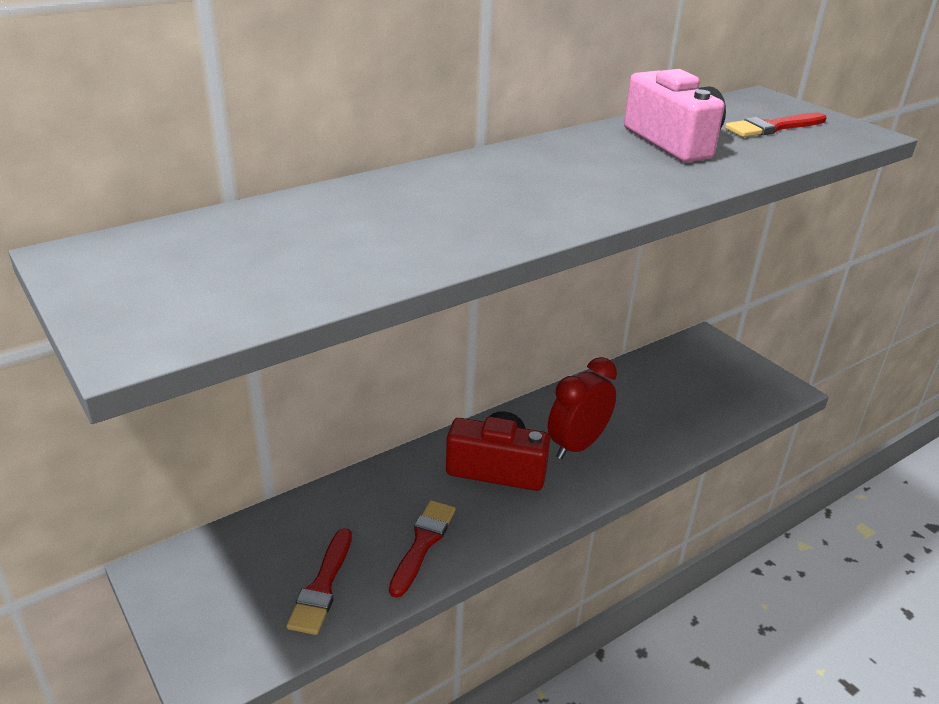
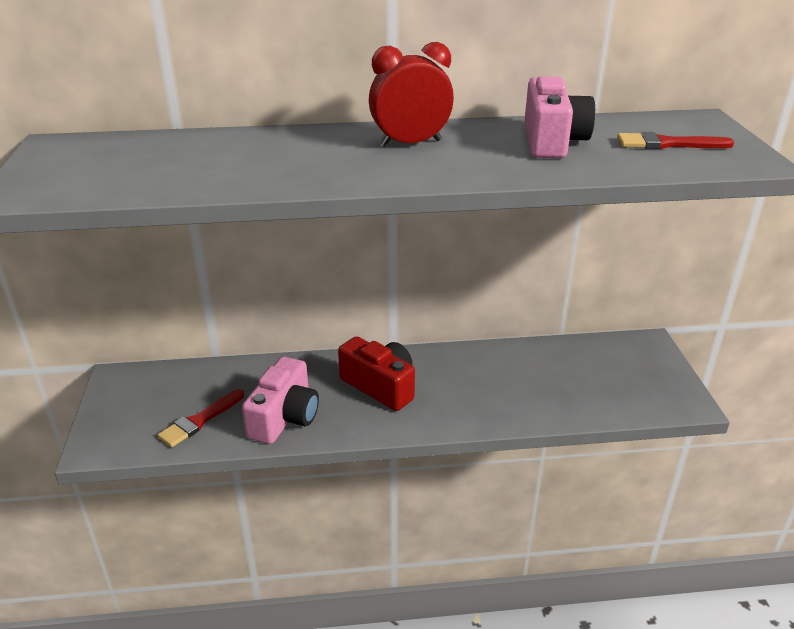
camera: 30 degrees right, 0 degrees up
(423, 543) = (285, 417): red brush -> pink camera
(577, 445) = (456, 389): red clock -> red clock (410, 143)

